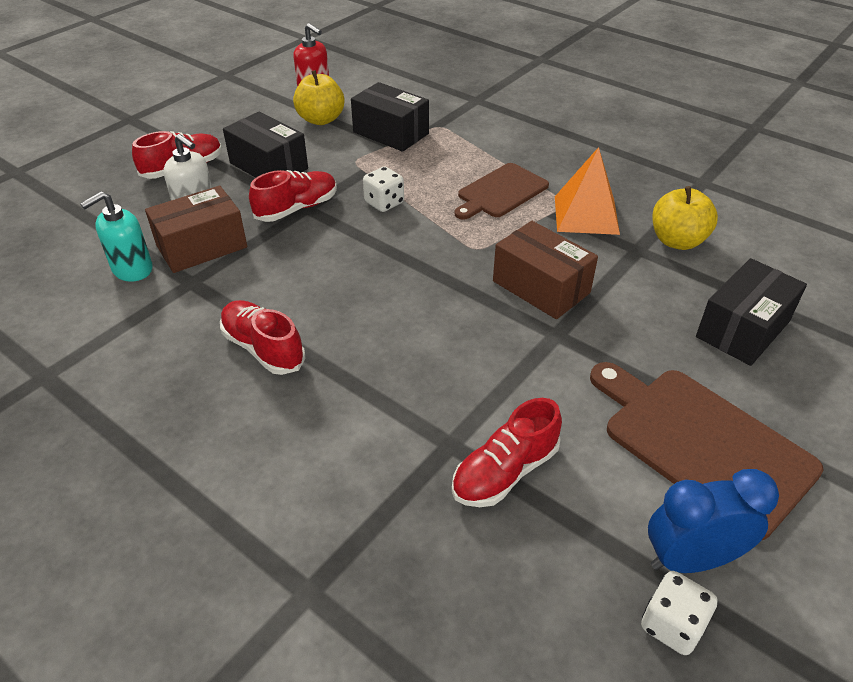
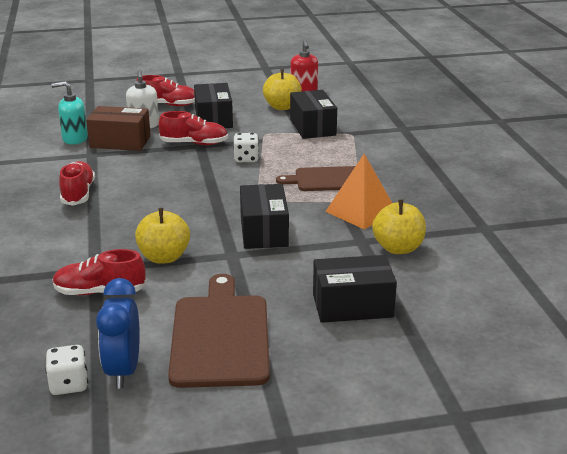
camera: 40 degrees right, 15 degrees down
(498, 379) = (164, 257): none -> yellow apple
(541, 287) = (263, 231): brown box -> black box
(691, 559) = (123, 370): blue clock -> blue clock turned 120 degrees counterclockwise

